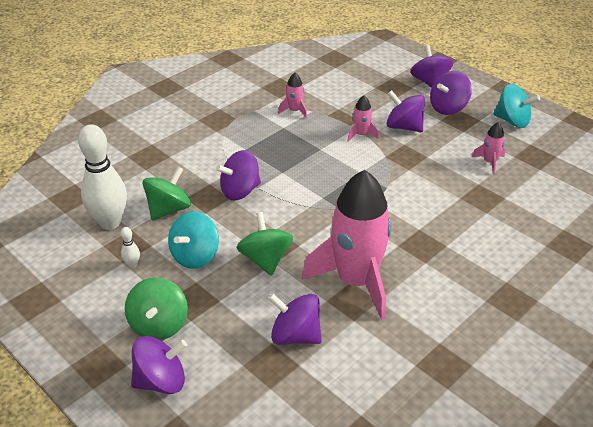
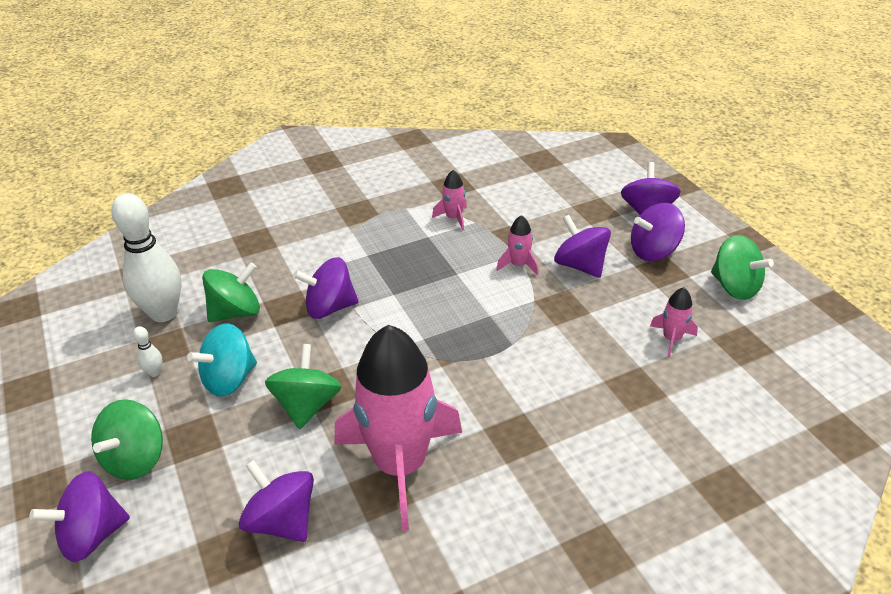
camera: 20 degrees right, 0 degrees up
(161, 381) = (92, 535): purple spinning top -> purple spinning top turned 150 degrees clockwise
(512, 121) = (734, 287): turquoise spinning top -> green spinning top

